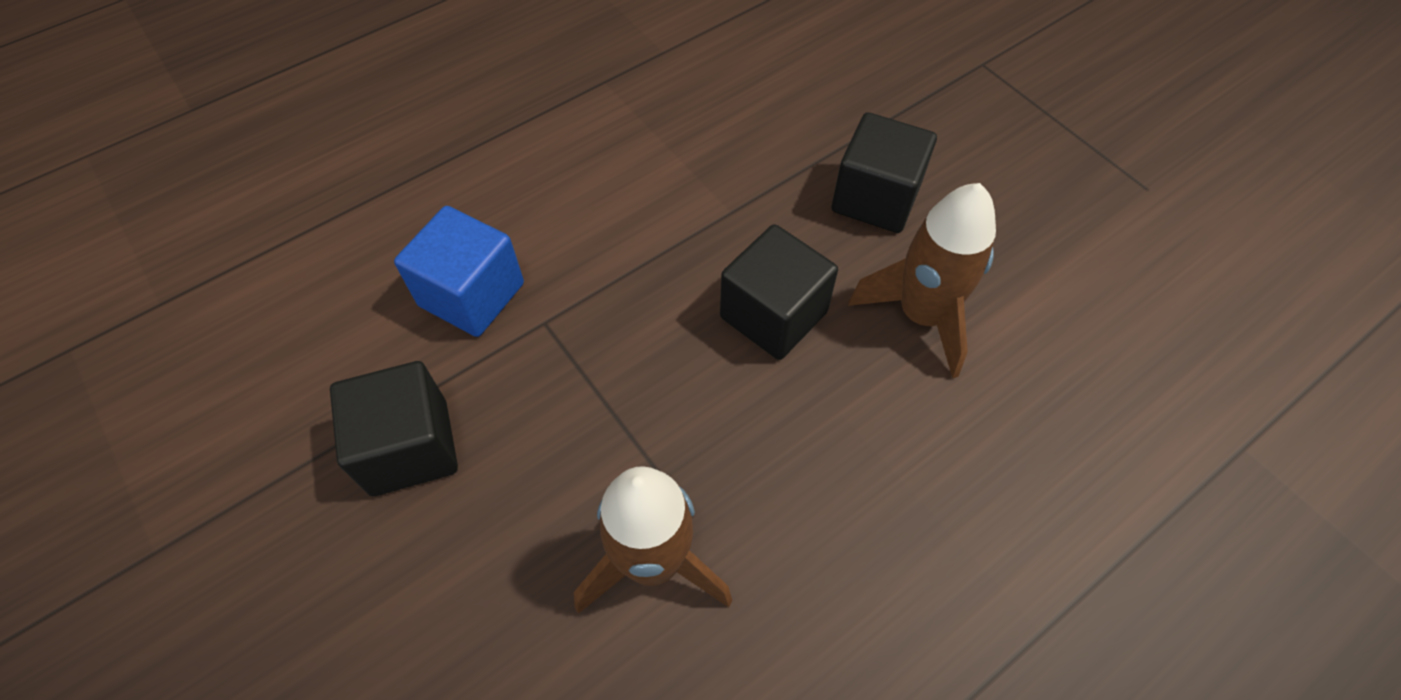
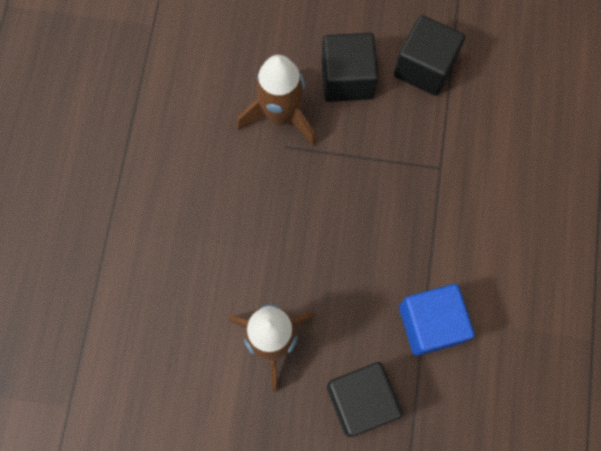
camera: 135 degrees right, 15 degrees up
(472, 294) = (488, 149): blue cube -> blue cube (430, 324)
(773, 315) = (343, 272): black cube -> black cube (347, 79)

